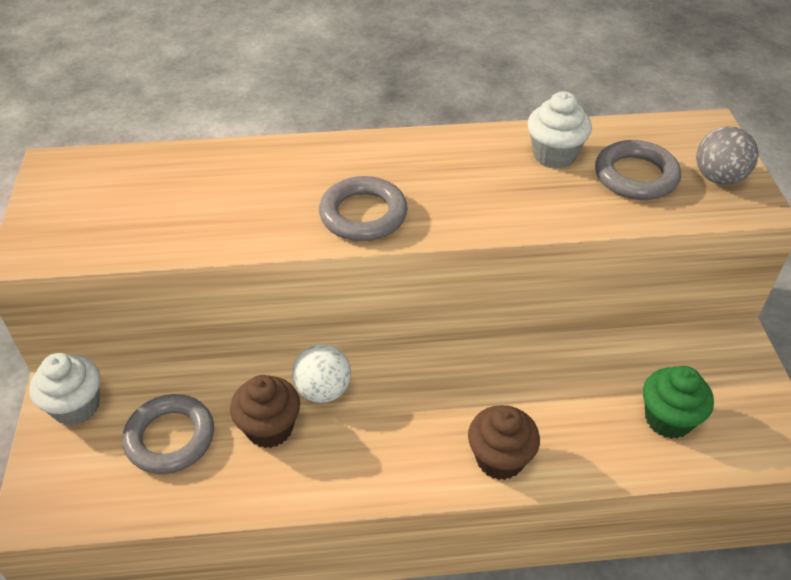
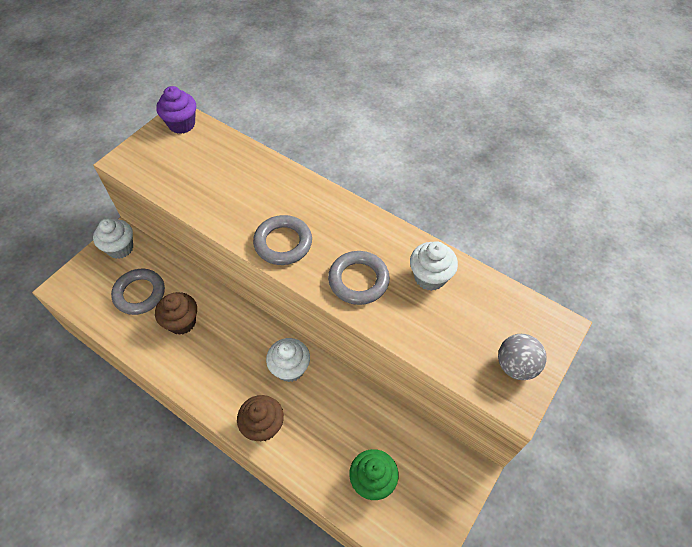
camera: 40 degrees right, 10 degrees up
(70, 171) = (182, 124): none -> purple cupcake
(323, 390) = (223, 321): white ball -> none
(460, 381) = (290, 368): none -> white cupcake
(635, 176) = (462, 326): grey ring -> grey ring (358, 280)

